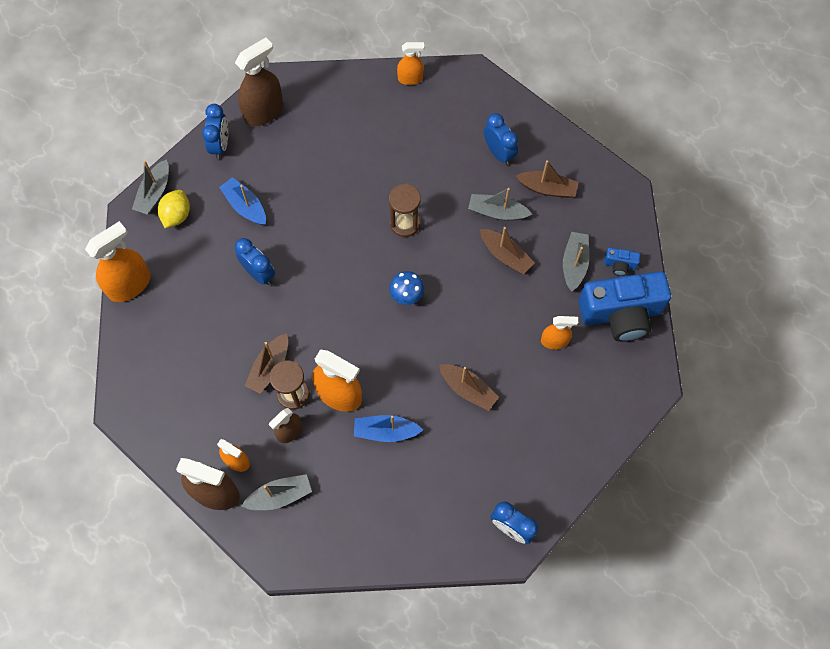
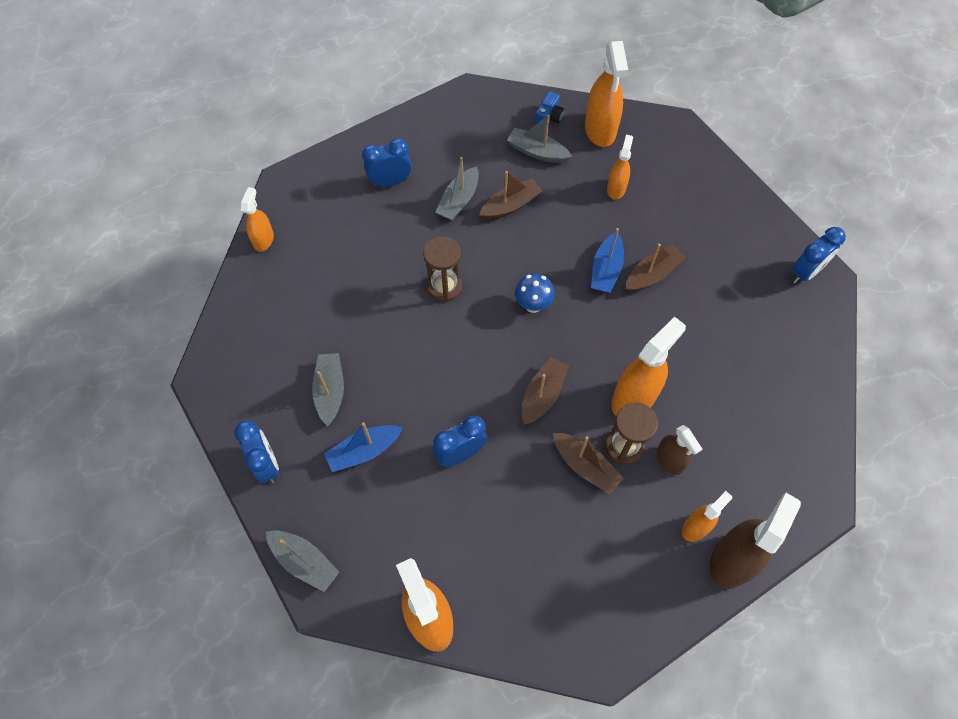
camera: 75 degrees left, 5 degrees down
(177, 215) = (348, 538): yellow lemon -> none
(220, 145) = (266, 464): blue clock -> blue clock turned 45 degrees clockwise
(264, 111) = (240, 403): brown spray bottle -> none
(280, 496) = (744, 486): grey boat -> grey boat (330, 391)
(385, 431) = (685, 361): blue boat -> blue boat (606, 270)
(547, 188) = (446, 152): brown boat -> brown boat (543, 395)
(621, 314) = (600, 130): blue camera -> orange spray bottle

